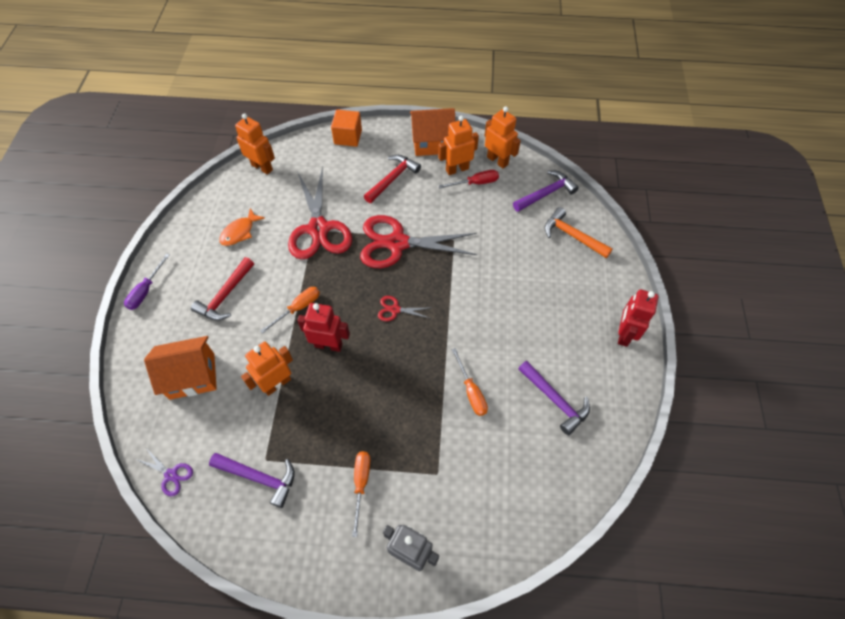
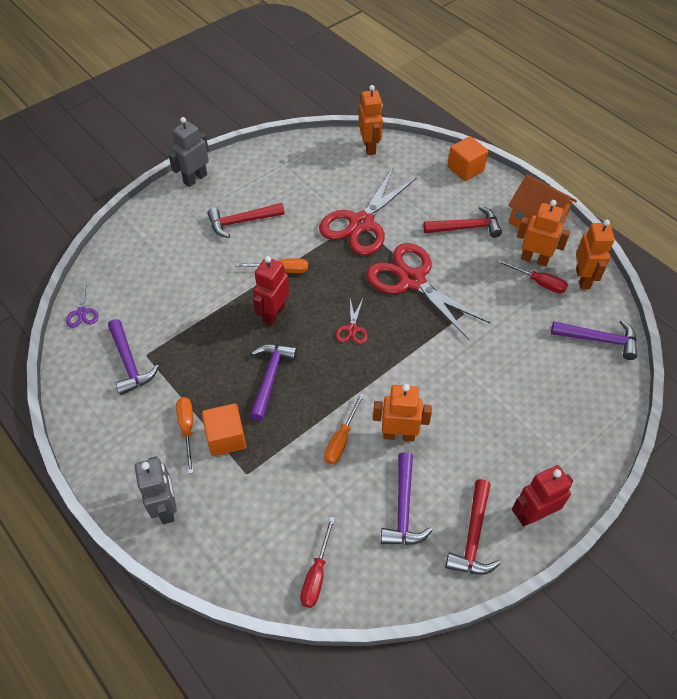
camera: 45 degrees right, 5 degrees down
(146, 290) = (195, 179): purple screwdriver -> grey robot
(192, 376) = (162, 259): orange house -> none
(239, 232) = (300, 184): orange fish -> none
(277, 384) = (209, 310): orange robot -> orange robot (399, 435)
(328, 345) = (273, 314): red robot -> red robot turned 120 degrees counterclockwise
(361, 484) = (187, 429): orange screwdriver -> orange screwdriver turned 60 degrees counterclockwise
(377, 392) = (270, 377): none -> purple hammer
(395, 309) = (352, 329): red scissors -> red scissors turned 135 degrees counterclockwise
(395, 463) = (226, 438): none -> orange cube
(553, 494) = (316, 574): none -> red screwdriver
(572, 236) = (582, 394): orange hammer -> none
(609, 379) = (473, 536): none -> red hammer

